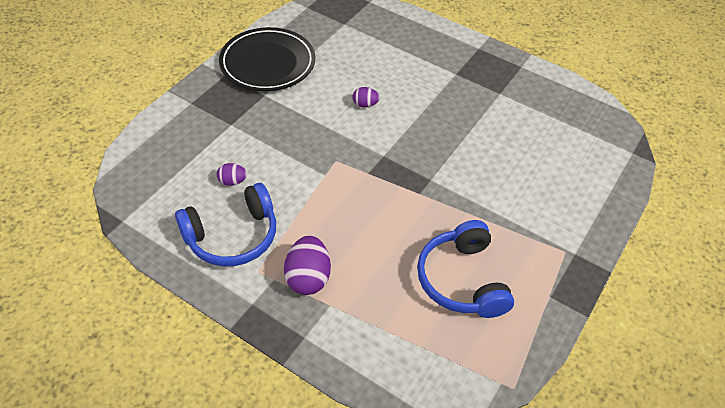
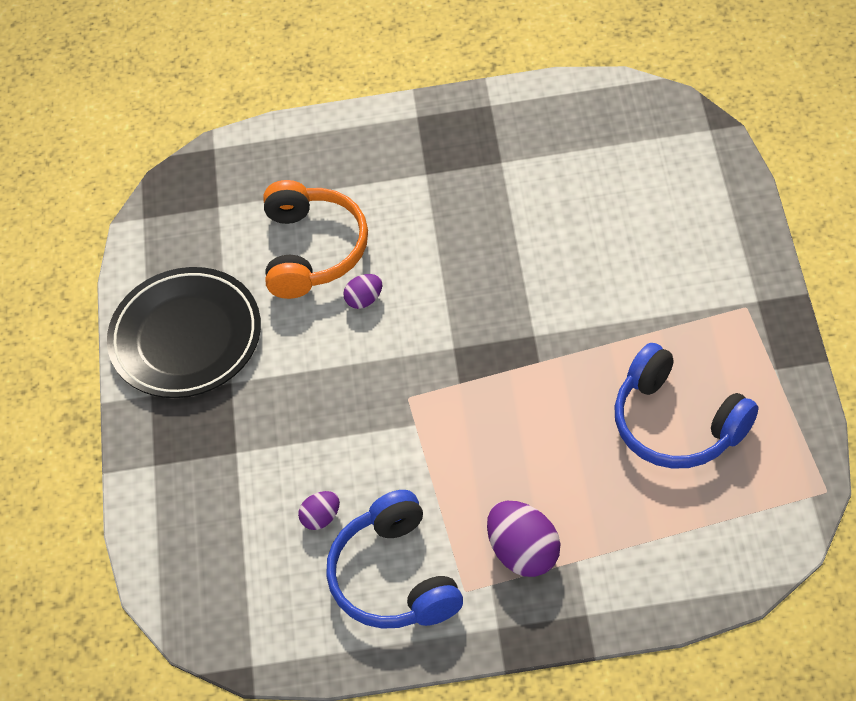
camera: 30 degrees left, 5 degrees up
(232, 236) = (395, 577): blue headphones -> blue headphones turned 135 degrees clockwise
(365, 68) = (313, 250): none -> orange headphones

